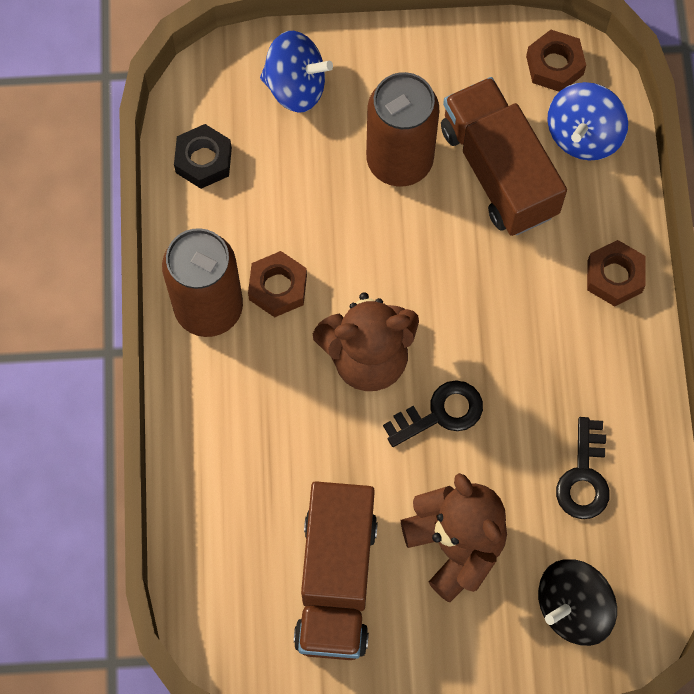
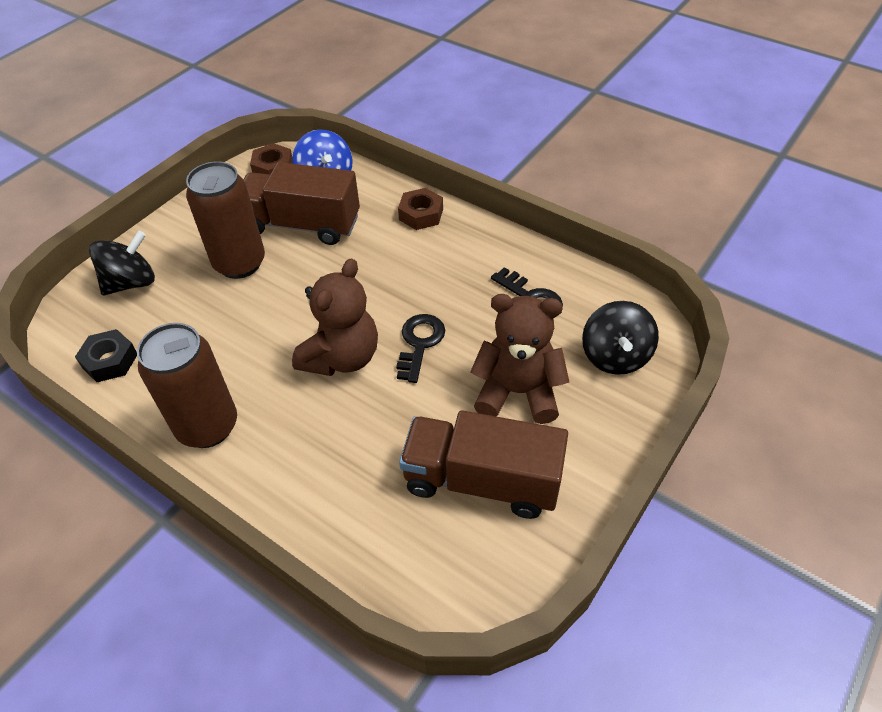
camera: 50 degrees left, 20 degrees down
(278, 287) = (241, 376): brown nut -> none
(296, 87) = (131, 283): blue spinning top -> black spinning top
(336, 581) = (481, 481): brown truck -> brown truck turned 150 degrees clockwise

